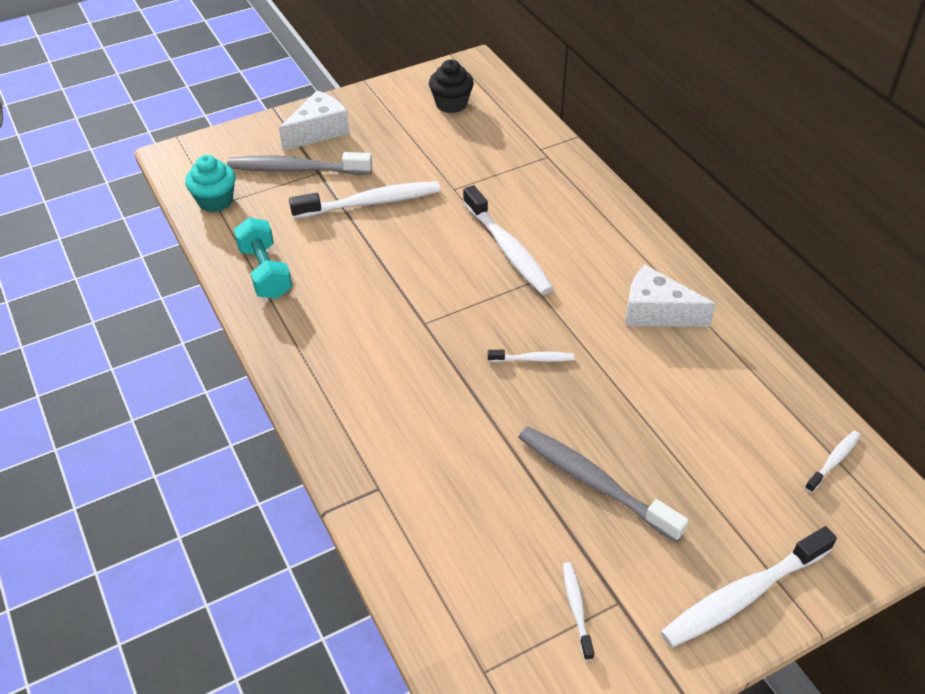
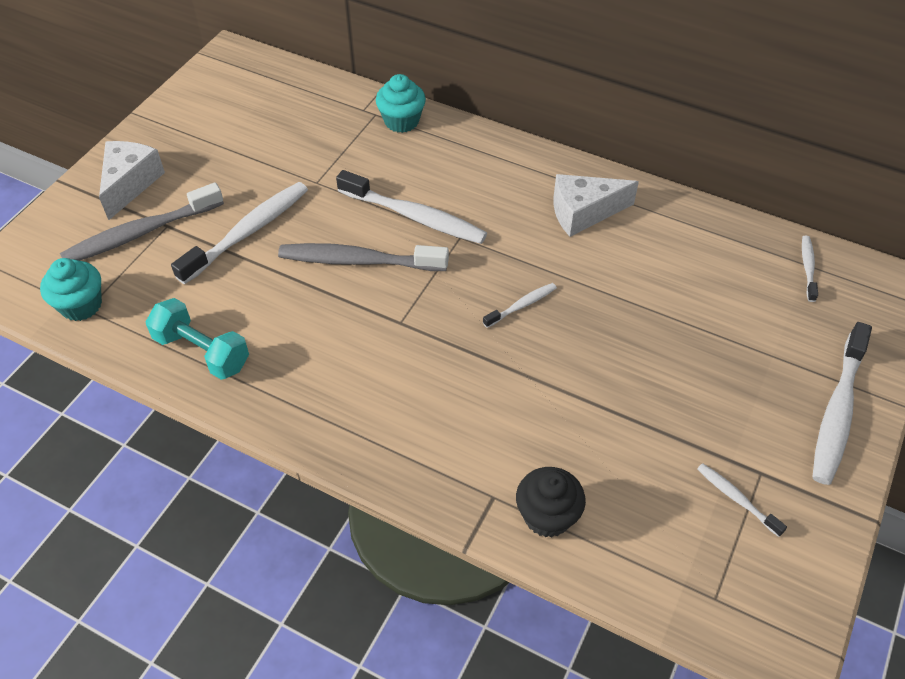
camera: 35 degrees left, 5 degrees up
(451, 104) = (242, 101): black cupcake -> black cupcake (547, 516)
(564, 171) = (401, 121): none -> turquoise cupcake
(593, 482) = (659, 385): grey toothbrush -> grey toothbrush (358, 261)

